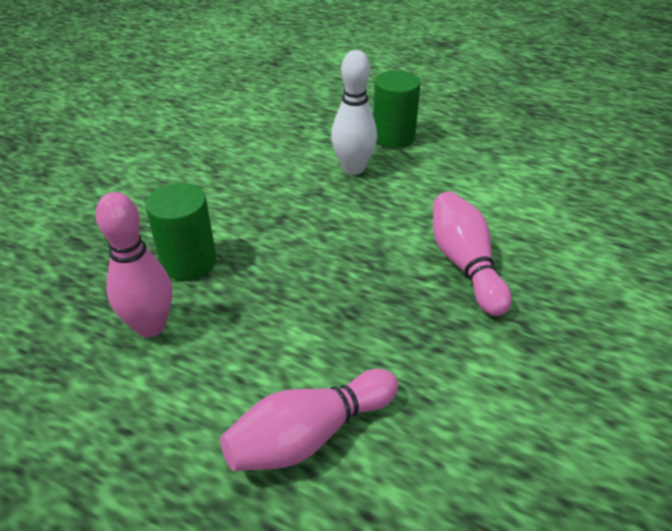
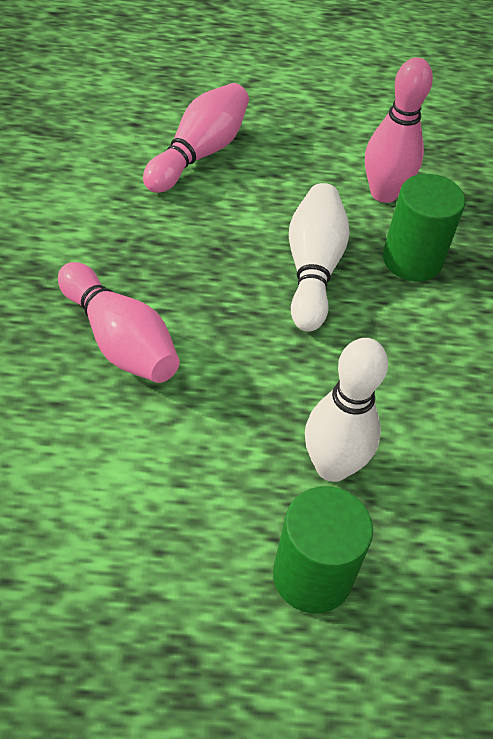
camera: 150 degrees right, 10 degrees up
(278, 276) = (312, 269): none -> white bowling pin

